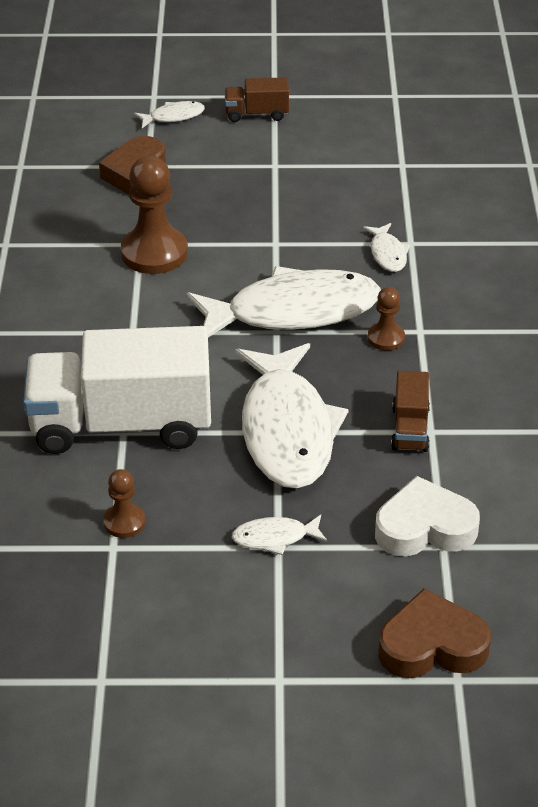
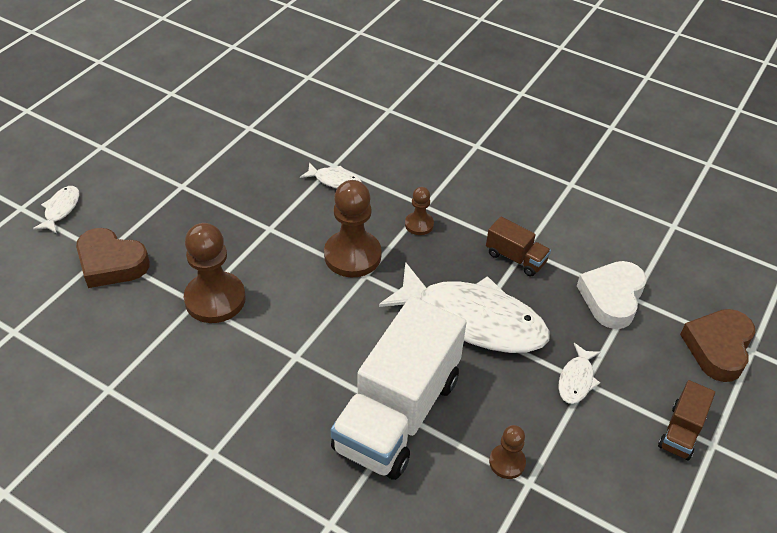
camera: 60 degrees left, 5 degrees up
(256, 114) = (112, 165): brown truck -> brown truck (681, 431)
(293, 311) = (352, 255): white fish -> brown pawn

